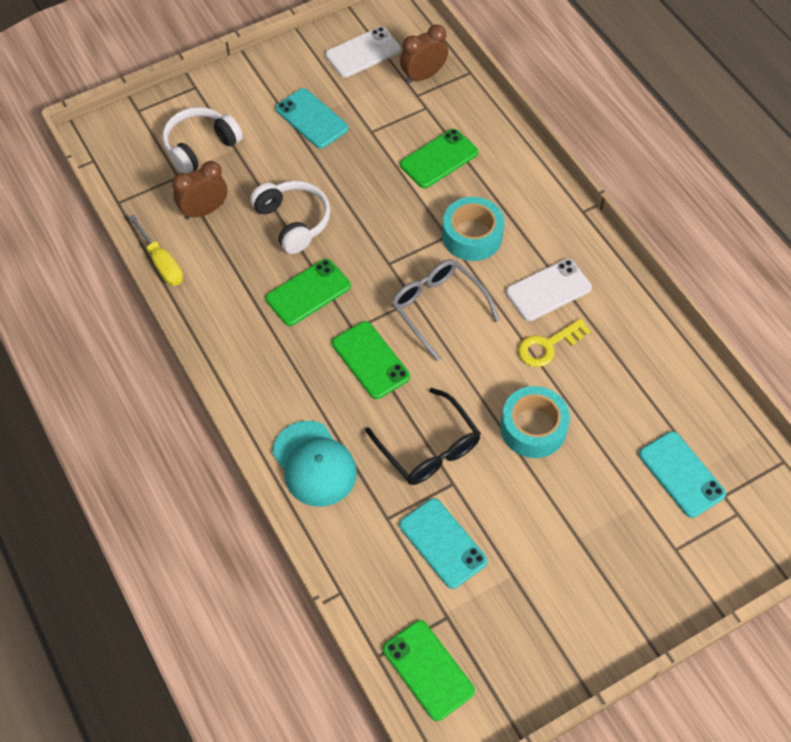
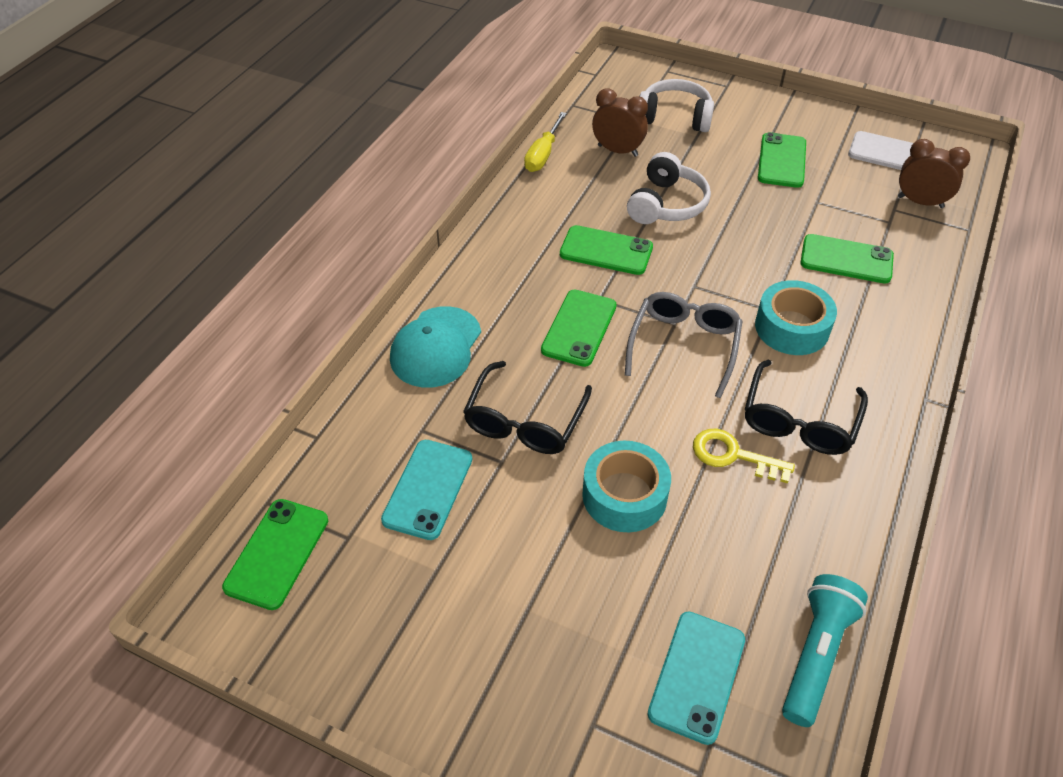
camera: 55 degrees right, 10 degrees down
(311, 119) = (782, 161): turquoise phone -> green phone
(548, 290) = (799, 420): white phone -> black glasses
(707, 404) = (816, 655): none -> turquoise flashlight

